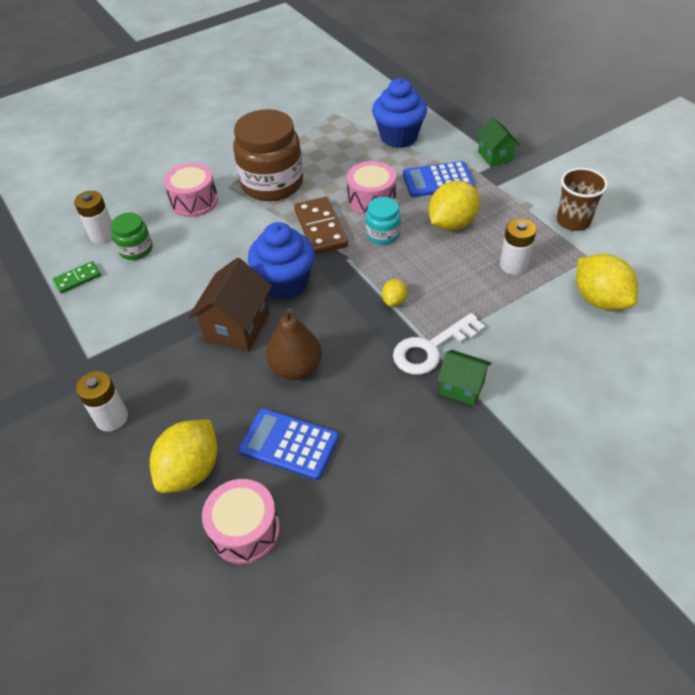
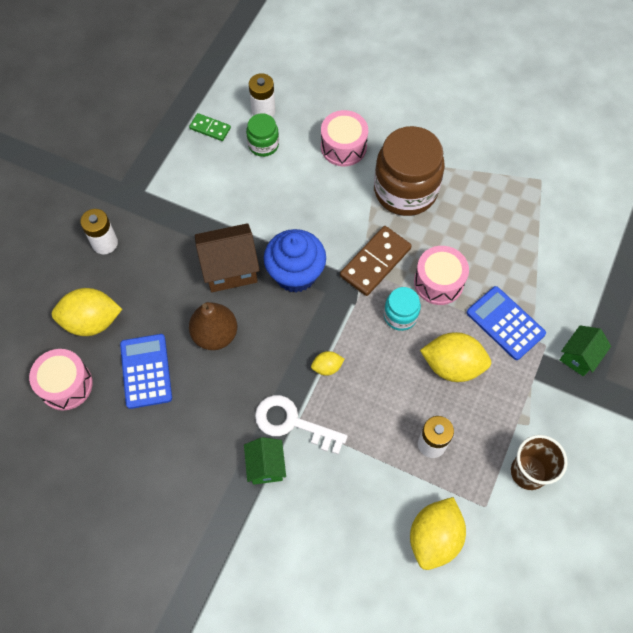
camera: 55 degrees right, 15 degrees up
(399, 137) = (546, 256): blue cupcake -> none

